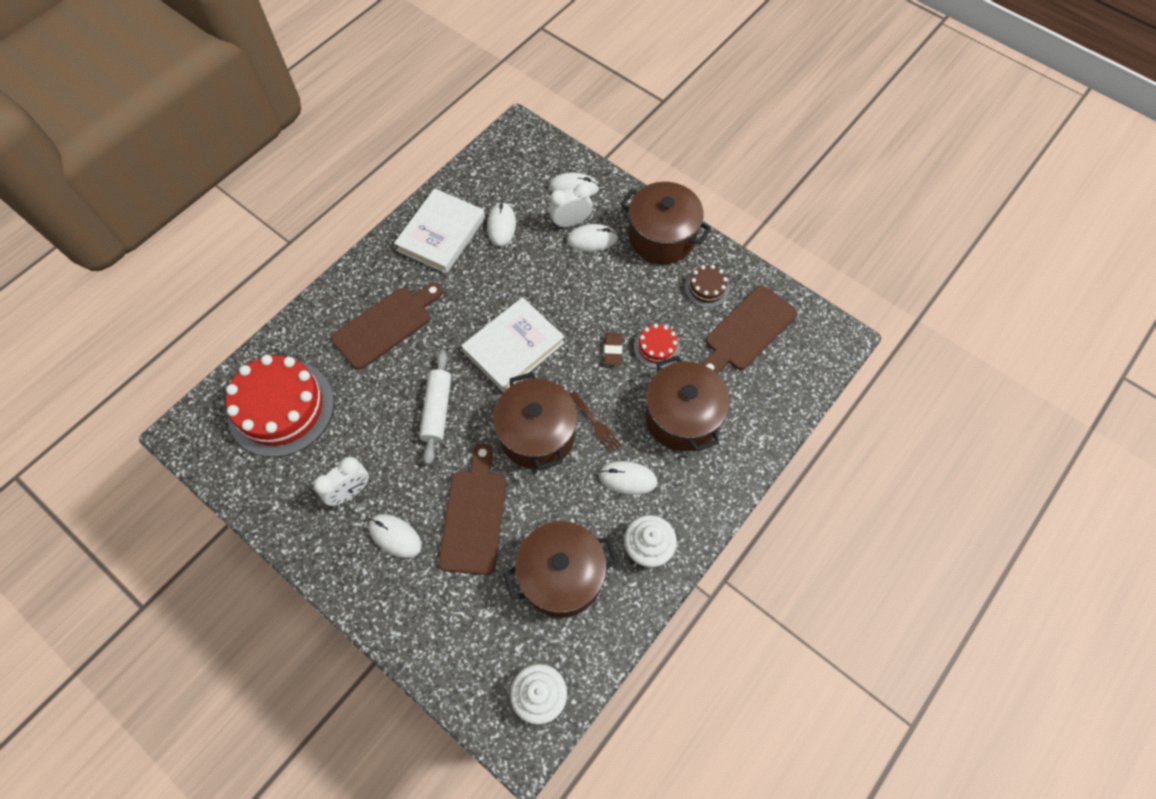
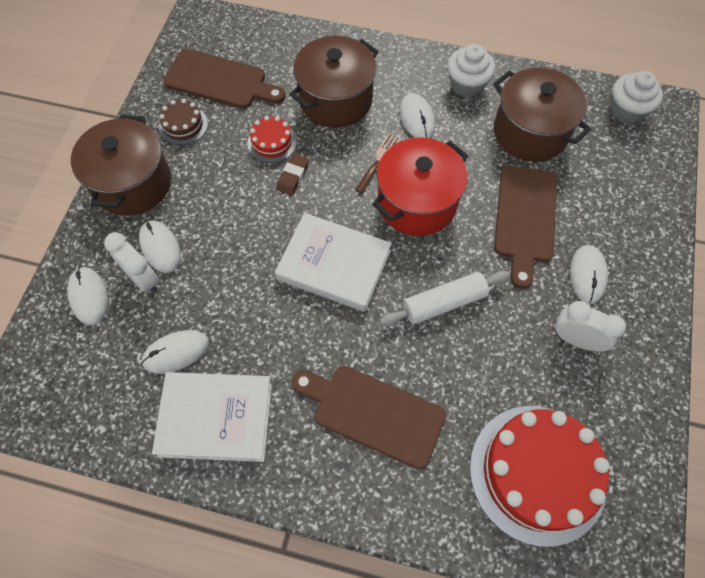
camera: 115 degrees left, 0 degrees up
(474, 515) = (525, 219): brown cutting board -> brown cutting board turned 60 degrees counterclockwise
(537, 434) = (417, 202): brown pot -> red pot
(613, 350) = (292, 176): brown eraser -> brown eraser turned 45 degrees counterclockwise

